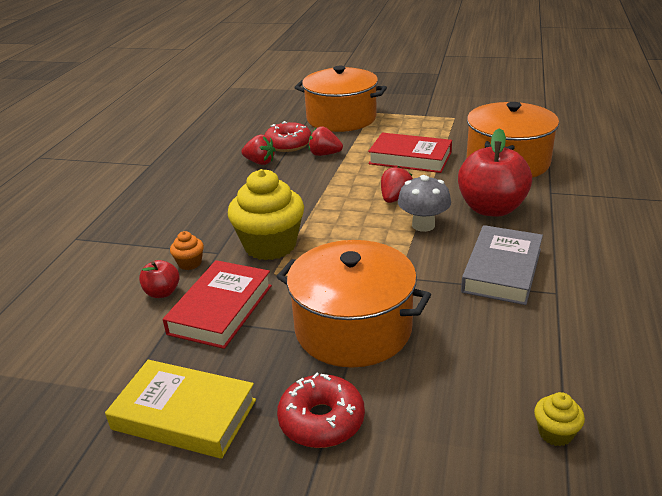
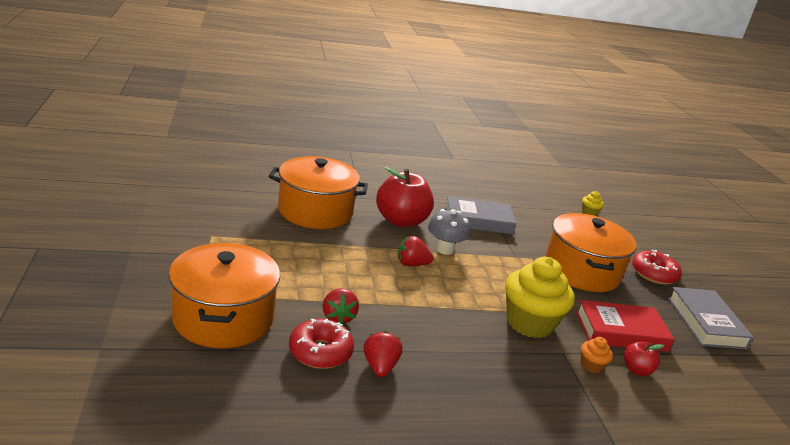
camera: 120 degrees left, 5 degrees down
(184, 414) = (706, 323): yellow book -> grey book
(410, 158) = (326, 260): red book -> none

